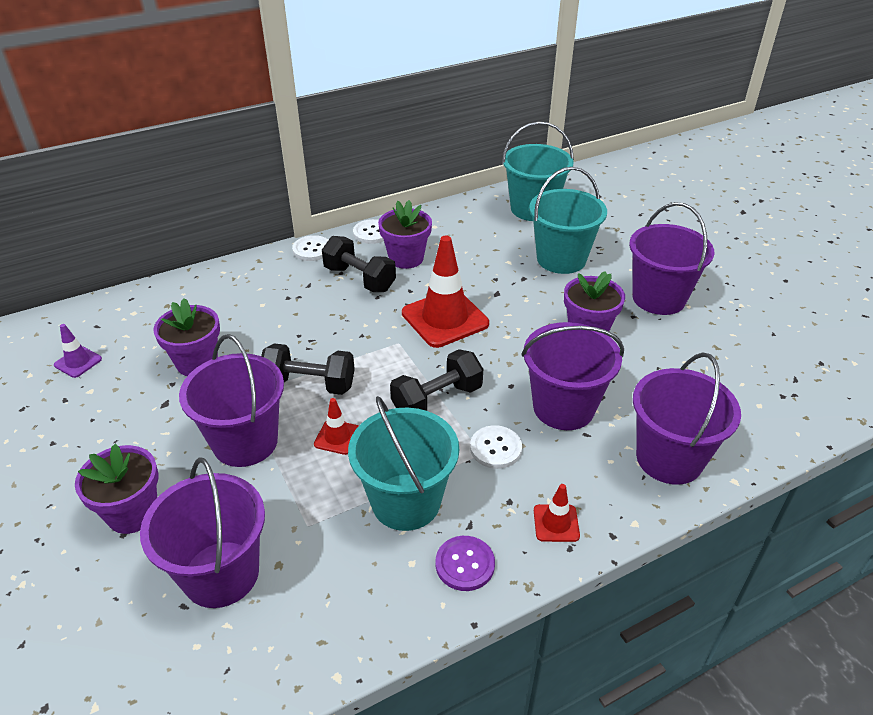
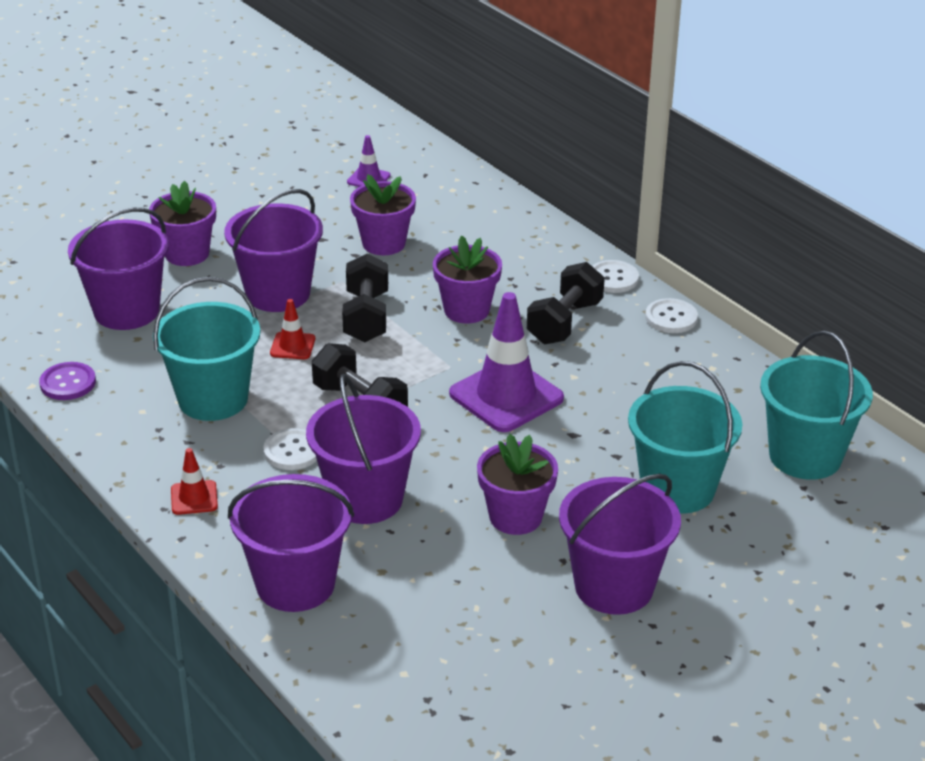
camera: 80 degrees right, 5 degrees down
(406, 258) = (623, 352): purple flower pot -> purple flower pot (466, 310)
(445, 318) = (506, 396): red traffic cone -> purple traffic cone
(465, 564) = (141, 442): purple button -> purple button (68, 383)

